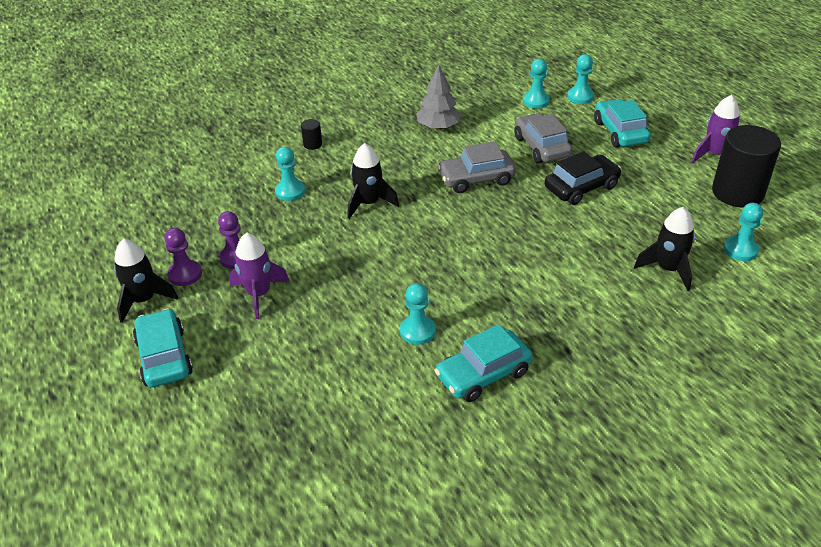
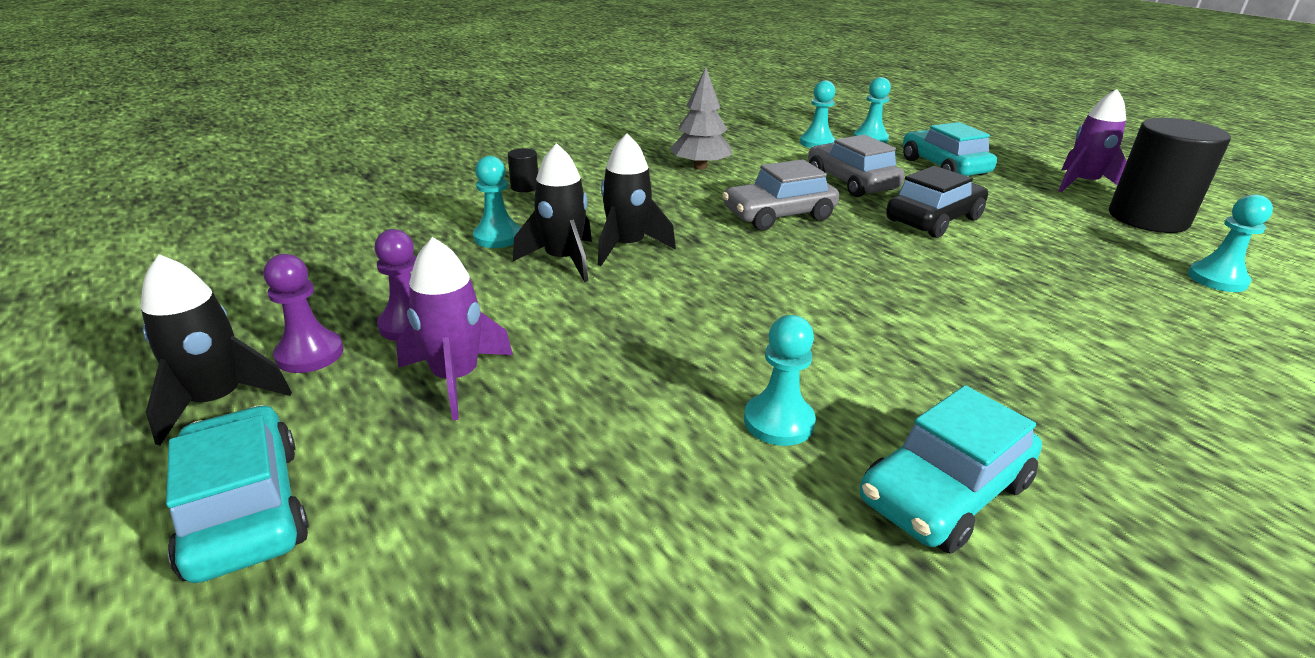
camera: 10 degrees left, 10 degrees down
(668, 269) = (1136, 307): black rocket -> black rocket (563, 260)

